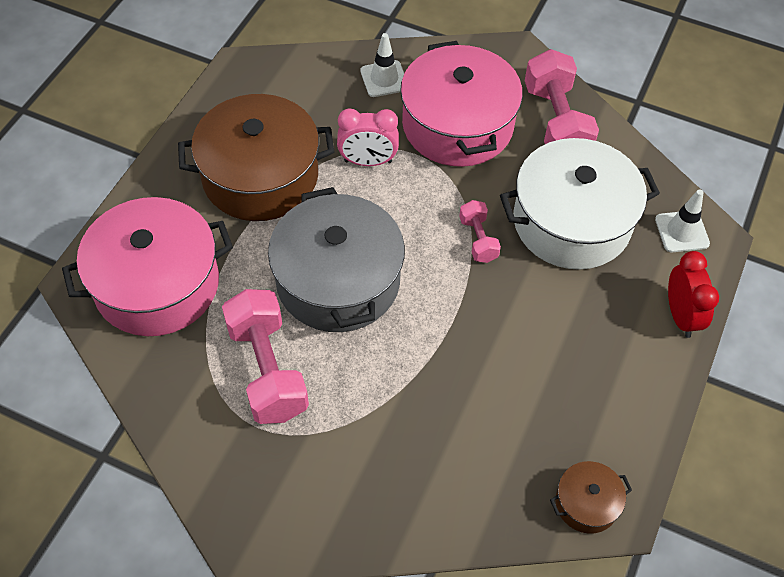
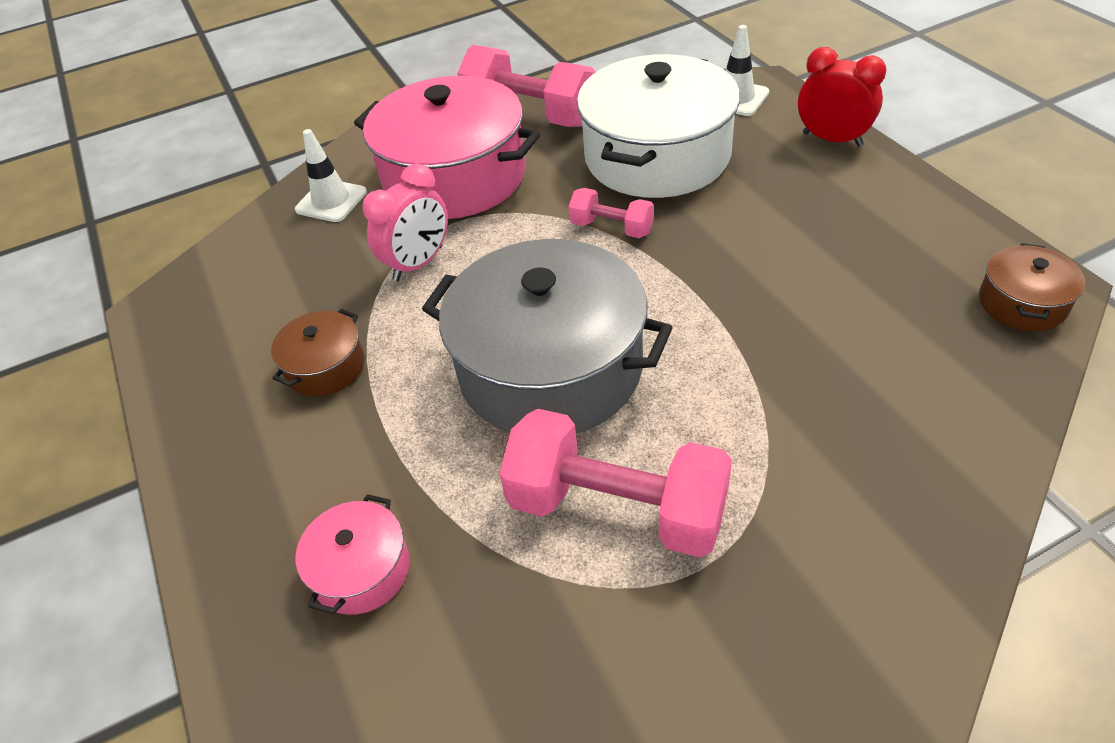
camera: 45 degrees left, 10 degrees down
(157, 284) = (361, 570): pink pot -> pink pot, size x0.45
(260, 176) = (325, 367): brown pot -> brown pot, size x0.45

